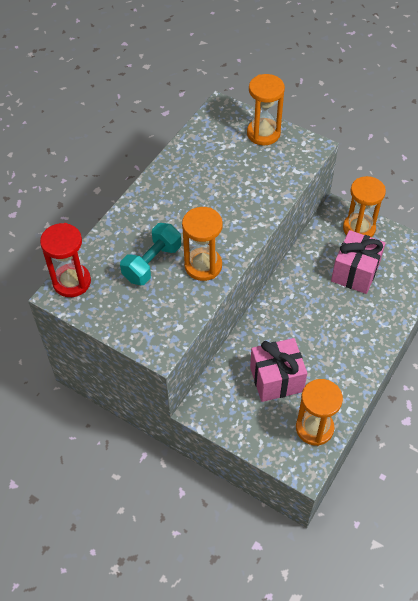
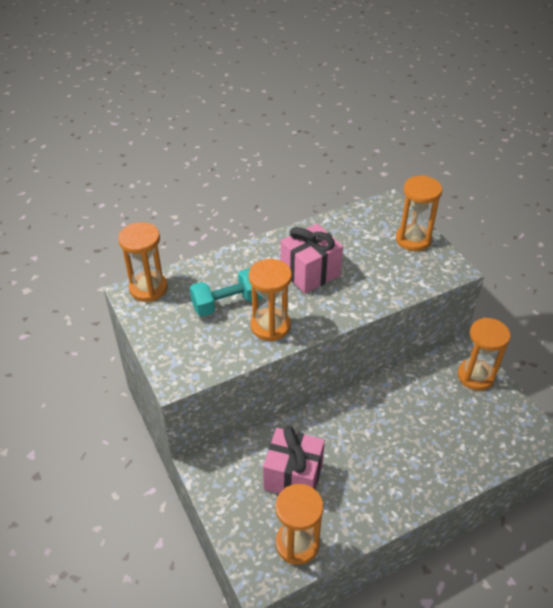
camera: 30 degrees right, 10 degrees down
(72, 282) = (148, 288): red hourglass -> orange hourglass
(355, 272) = (443, 415): pink gift -> pink gift (310, 273)

